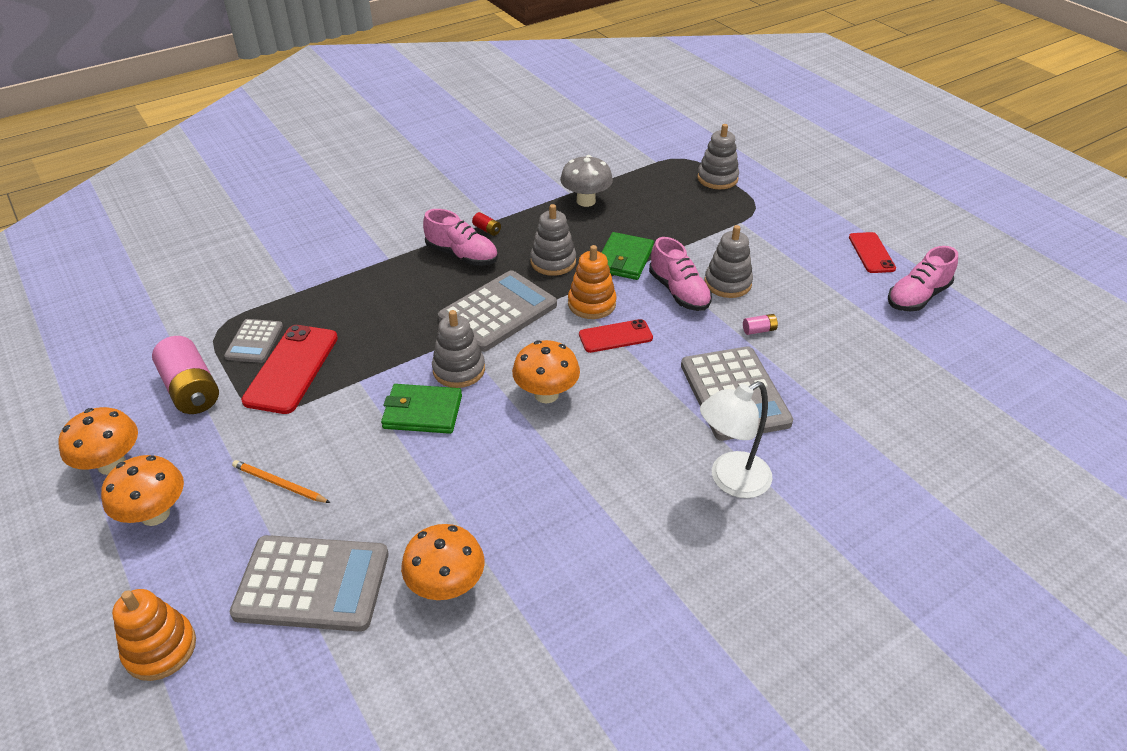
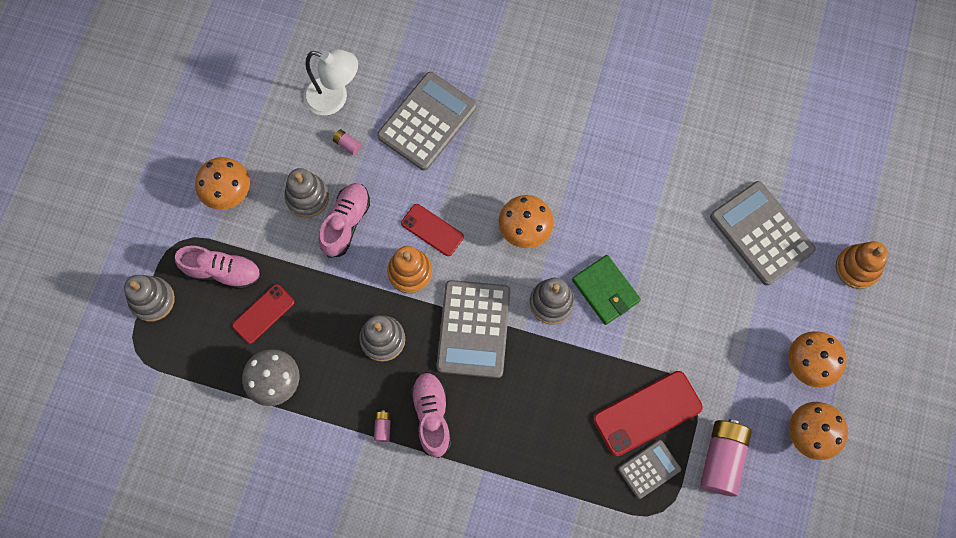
camera: 130 degrees left, 30 degrees up
(279, 484) = (728, 318): orange pencil -> none
(446, 586) = (700, 167): orange mushroom -> orange mushroom (228, 193)
(487, 230) = (383, 427): red battery -> pink battery
(498, 312) = (473, 329): grey calculator -> grey calculator turned 90 degrees counterclockwise
(624, 259) = (336, 289): green wallet -> none
(730, 480) = (504, 80): white lamp -> white lamp (334, 98)
(871, 253) = (184, 123): red phone -> red phone (263, 314)
(917, 297) = (222, 67): pink shoe -> pink shoe (223, 271)

